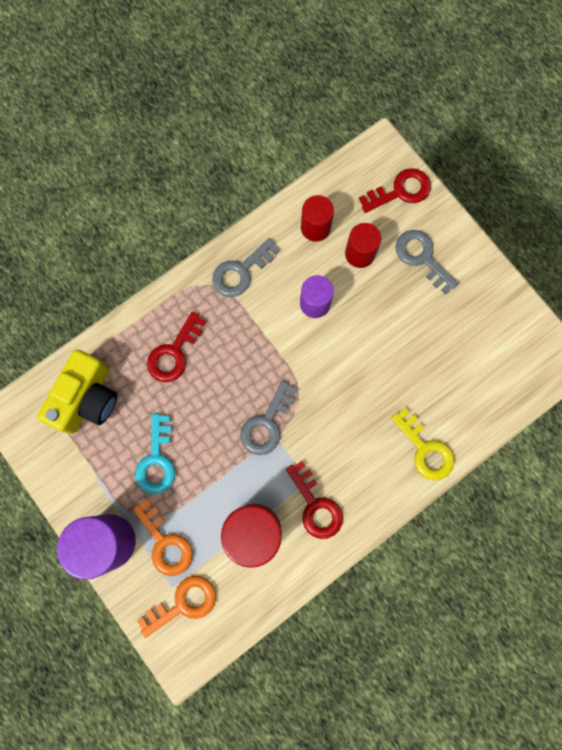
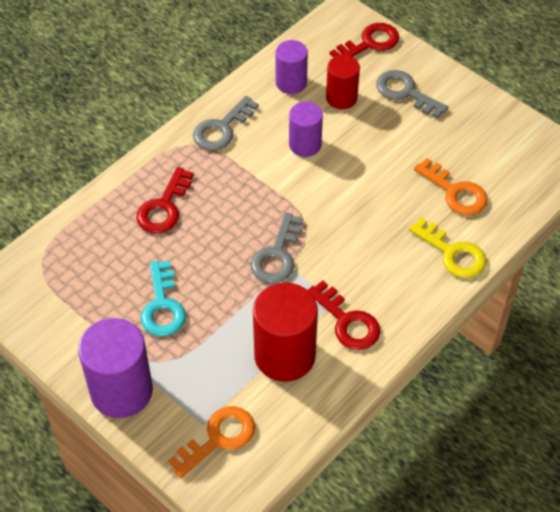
camera: 10 degrees left, 25 degrees down
(87, 398) = (75, 261): yellow camera -> none
(165, 543) = (186, 382): orange key -> orange key (455, 192)
(315, 227) = (291, 83): red cylinder -> purple cylinder

